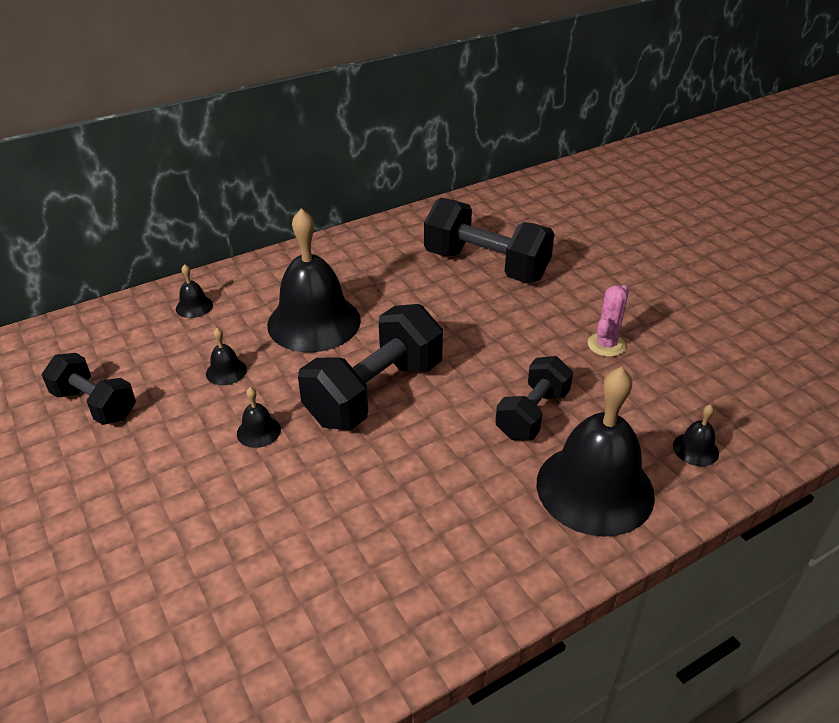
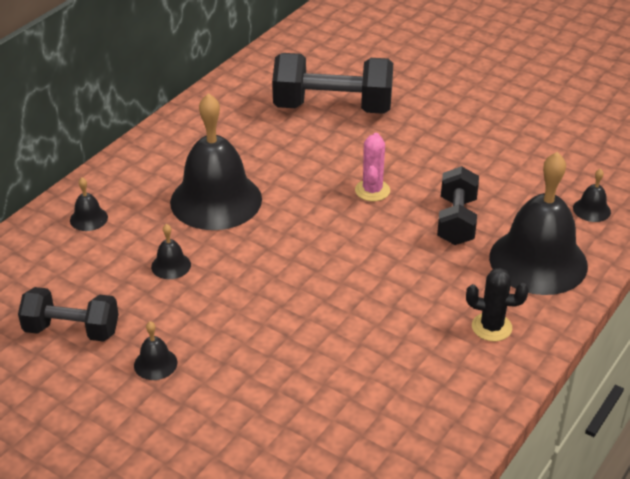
camera: 25 degrees left, 0 degrees up
(258, 431) = (242, 304): black bell -> black bell (155, 364)
(375, 392) = (317, 243): black dumbbell -> none
(491, 548) = (491, 327): none -> black cactus
(606, 345) = (477, 149): pink cactus -> pink cactus (372, 190)

